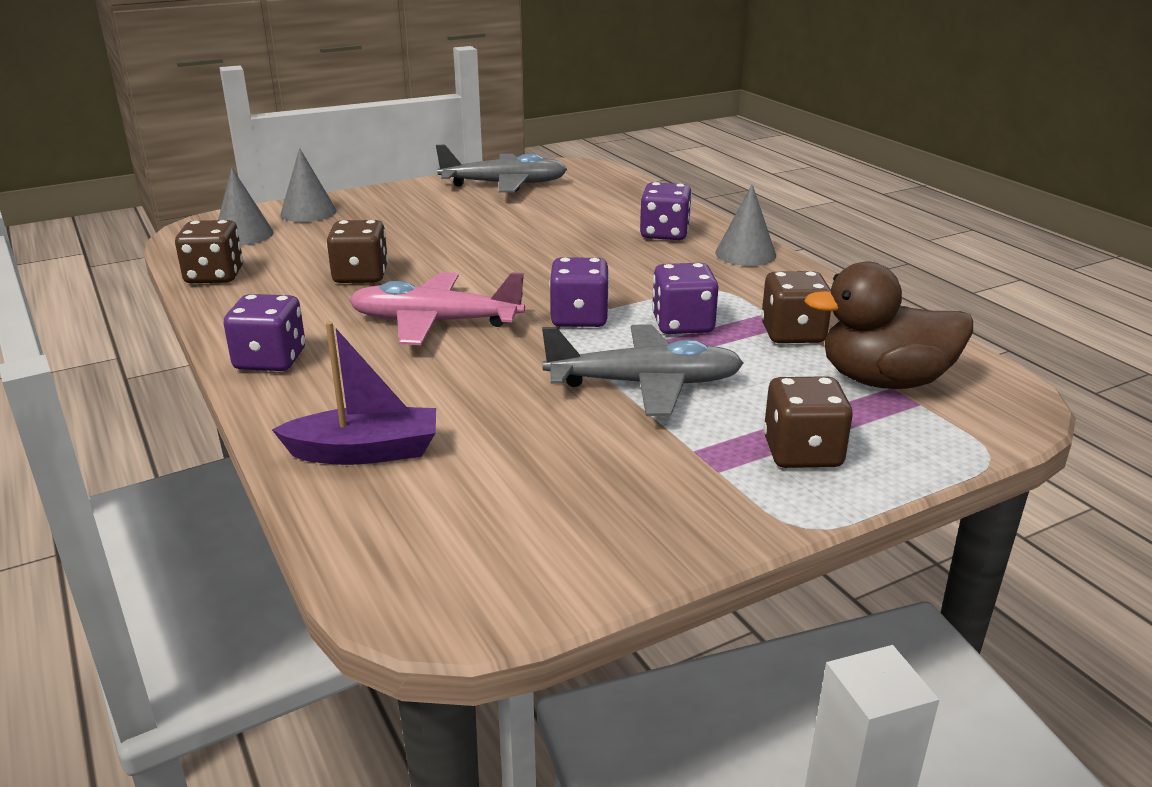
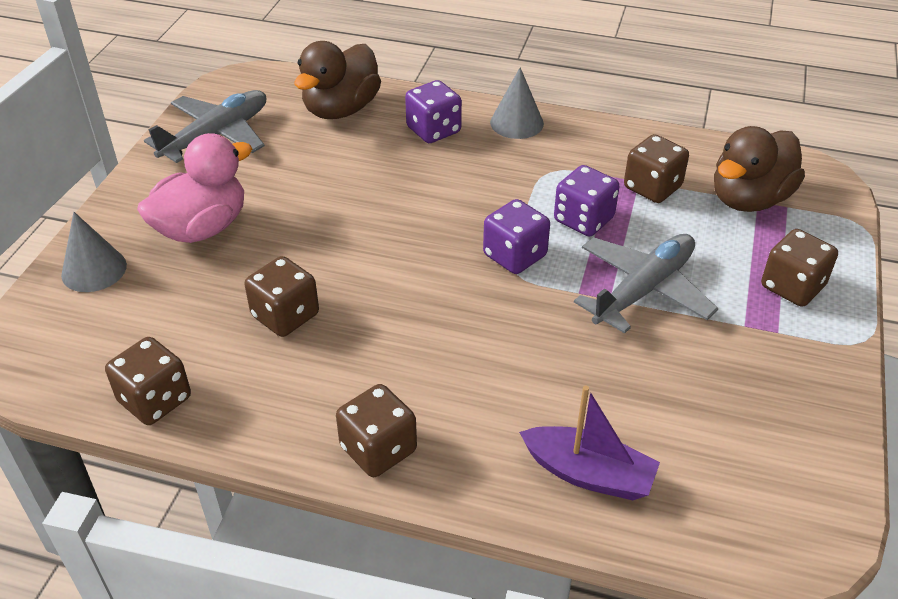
camera: 45 degrees left, 15 degrees up
(243, 235) = (83, 335): grey cone -> none
(270, 360) = (378, 449): purple dice -> brown dice
(365, 452) = (588, 474): purple boat -> purple boat turned 75 degrees clockwise
(403, 219) = (202, 228): none -> pink duck
(435, 322) = (428, 326): pink plane -> none
(617, 201) = (341, 109): none -> brown duck

